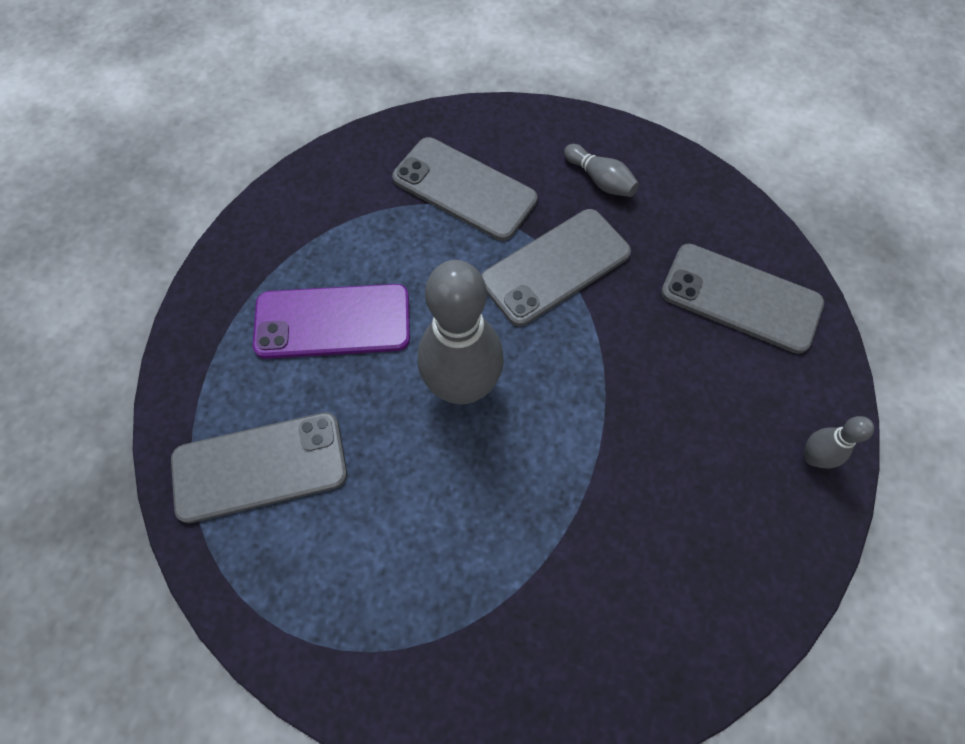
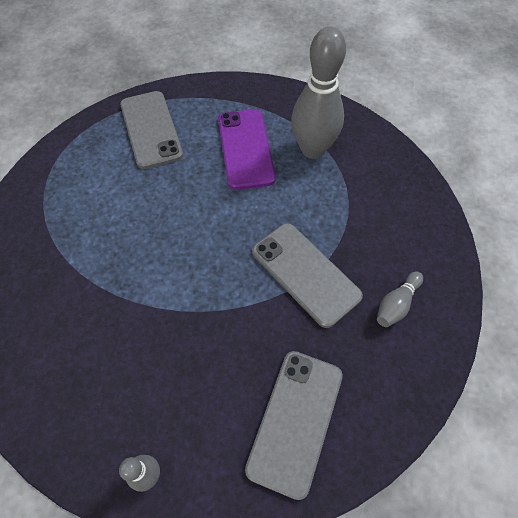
camera: 85 degrees right, 5 degrees down
(462, 386) = (204, 222): grey bowling pin -> grey bowling pin (312, 149)
(464, 189) = (364, 209): grey phone -> none

